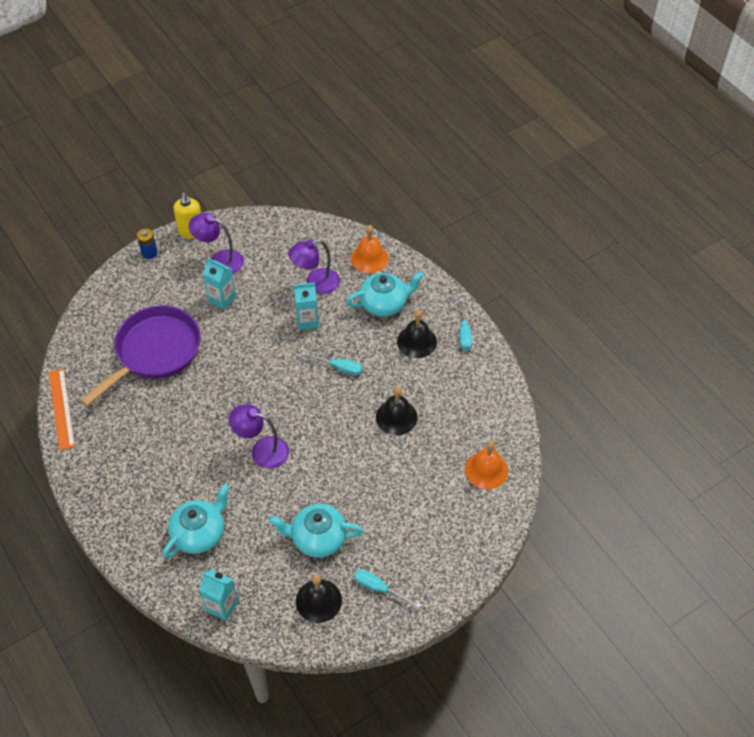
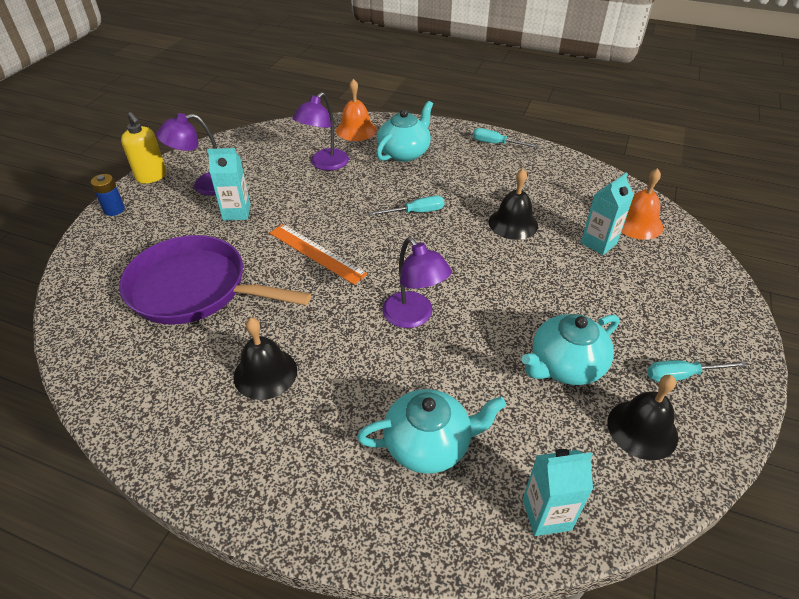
camera: 35 degrees left, 10 degrees down
(61, 408) = (106, 407): orange ruler -> orange ruler (316, 253)
(154, 352) = (195, 289): purple pan -> purple pan turned 75 degrees counterclockwise
(199, 533) = (428, 444): turquoise teapot -> turquoise teapot turned 75 degrees clockwise
(262, 450) = (414, 317): purple lamp -> purple lamp turned 105 degrees counterclockwise
(307, 321) = (345, 192): turquoise carton -> turquoise carton (598, 243)
(416, 341) = (464, 165): black bell -> black bell (265, 373)
(464, 333) = (496, 144): turquoise screwdriver -> turquoise screwdriver turned 150 degrees clockwise

